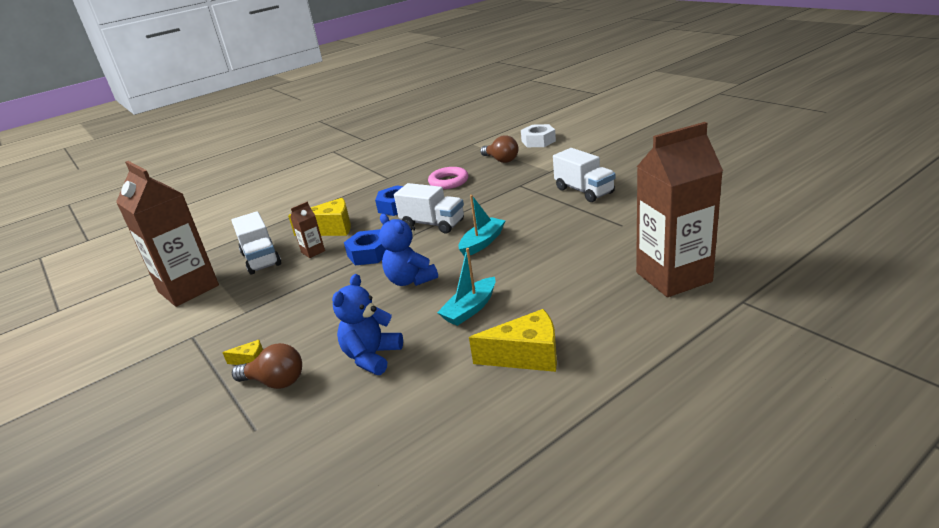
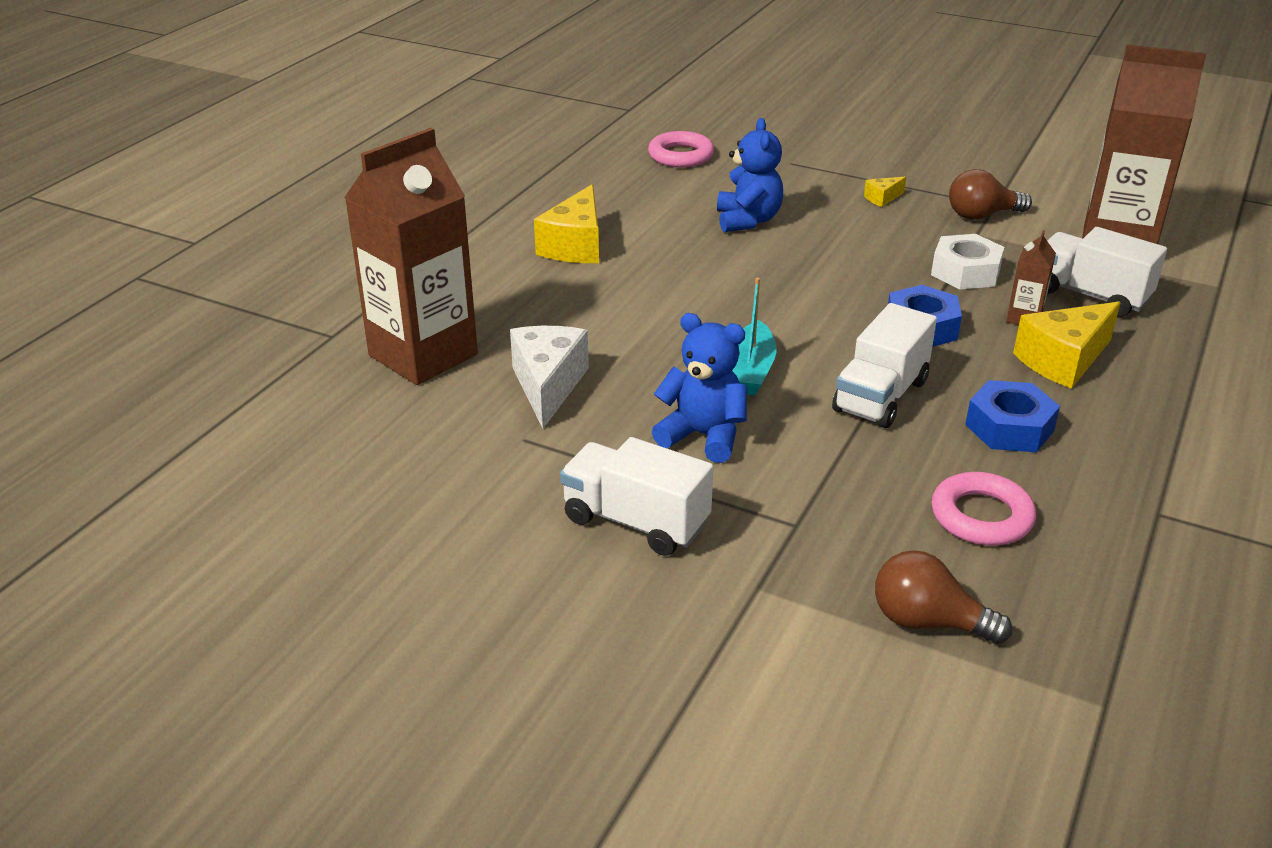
camera: 150 degrees right, 5 degrees up
(275, 382) = (824, 189): brown light bulb -> brown light bulb (982, 215)
(338, 473) = (680, 155): none -> pink ring
(410, 280) = (802, 299): blue teddy bear -> blue teddy bear (703, 436)
(433, 224) = (880, 396): white truck -> white truck turned 60 degrees counterclockwise
(470, 309) = (680, 278): turquoise boat -> none
(526, 356) = (575, 246): yellow cheese -> yellow cheese turned 45 degrees counterclockwise
(538, 141) = (896, 743): white nut -> white nut (965, 272)
(598, 248) = (548, 386): none -> white cheese

